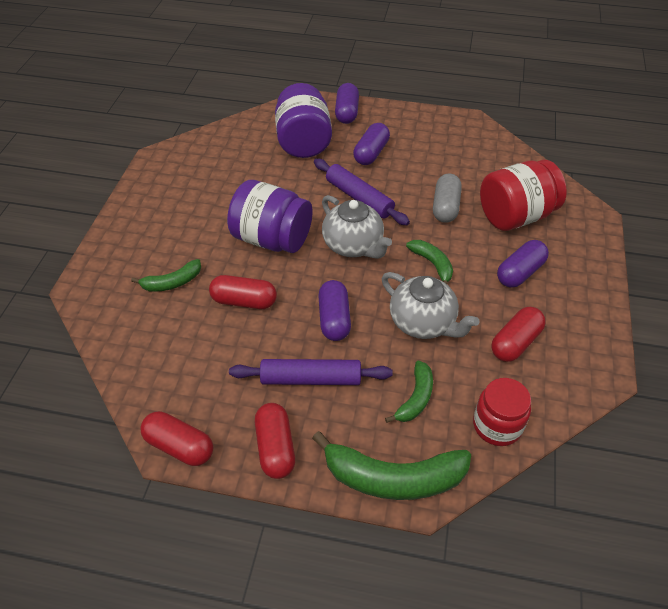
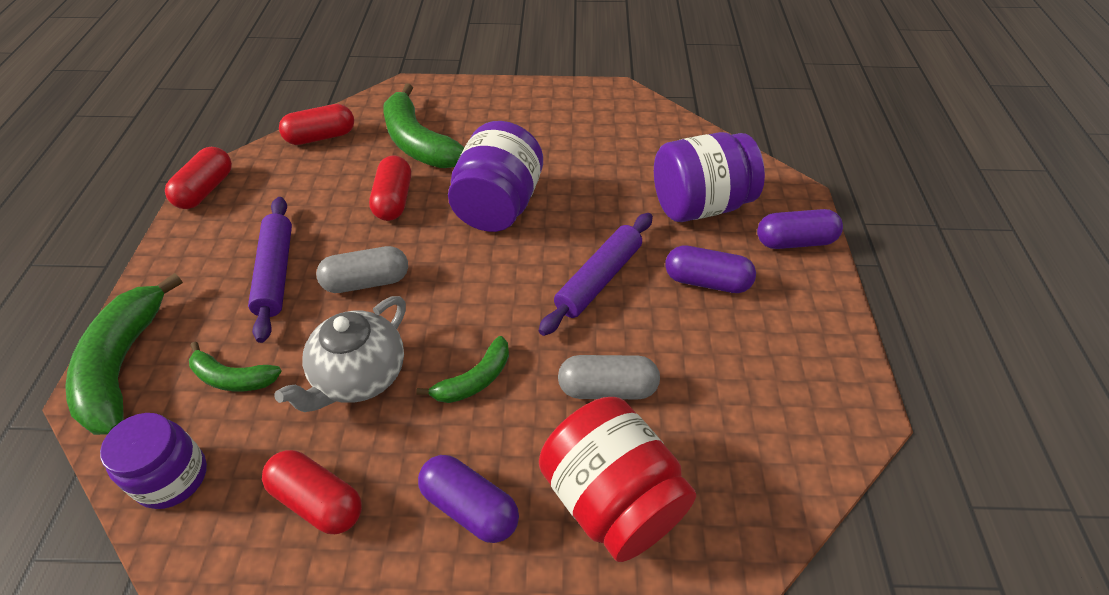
camera: 80 degrees right, 0 degrees up
(172, 282) = (419, 143): green banana -> green banana, size x1.83
(275, 448) = (188, 258): red capsule -> red capsule (321, 137)
(334, 319) = (366, 282): purple capsule -> grey capsule
(353, 246) = (499, 285): grey teapot -> none
(497, 425) = (172, 477): red jar -> purple jar

